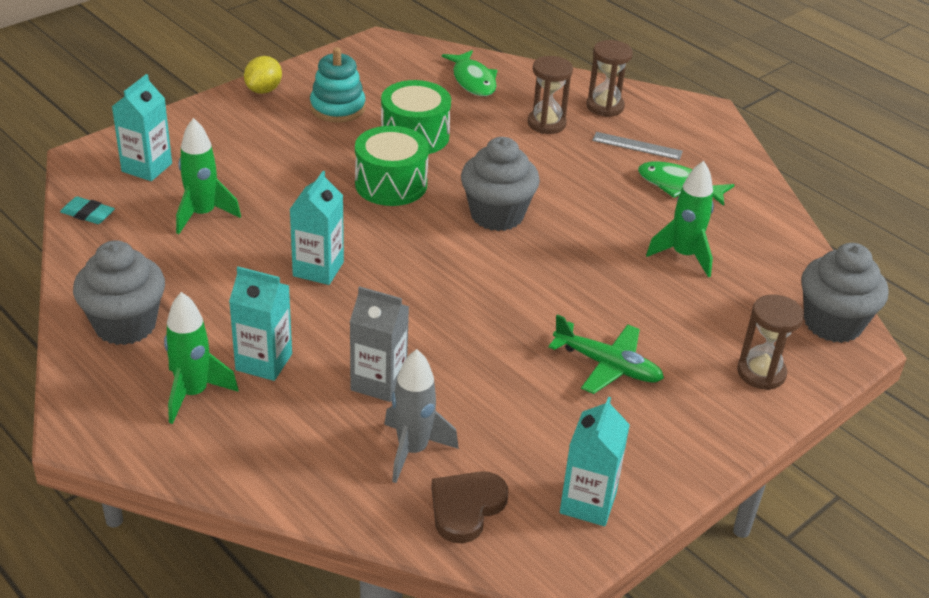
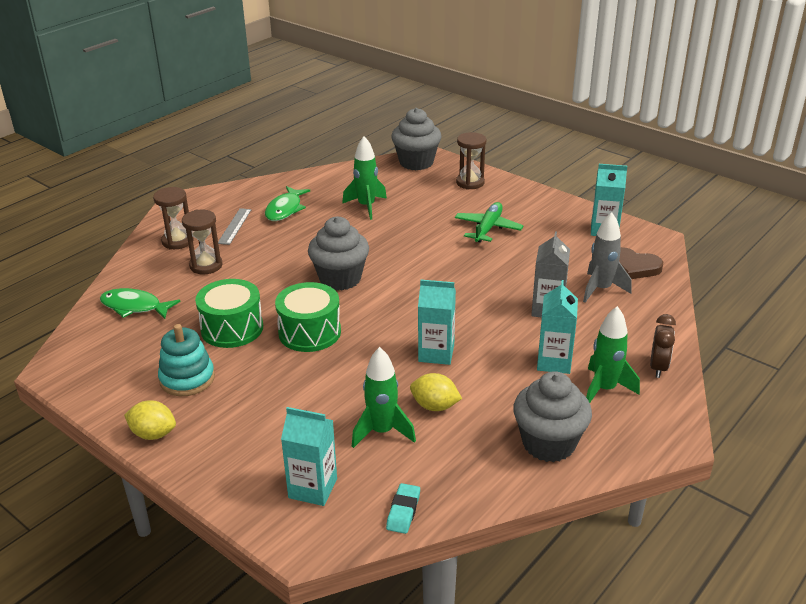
camera: 95 degrees left, 5 degrees down
(212, 458) = (658, 367): none -> brown clock
(225, 254) = (434, 406): none -> yellow lemon
(473, 80) = (135, 307): green fish -> green fish turned 135 degrees counterclockwise

